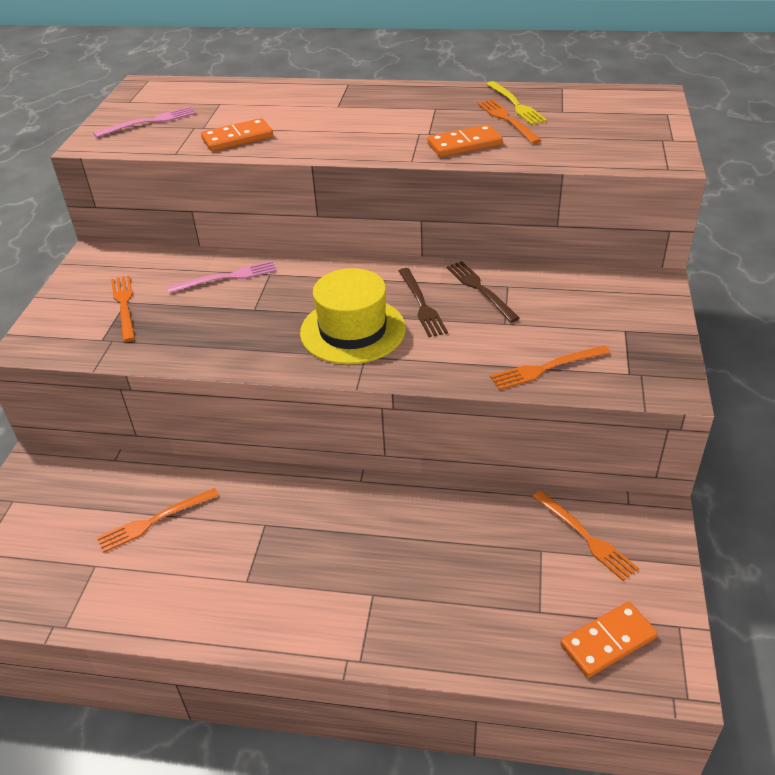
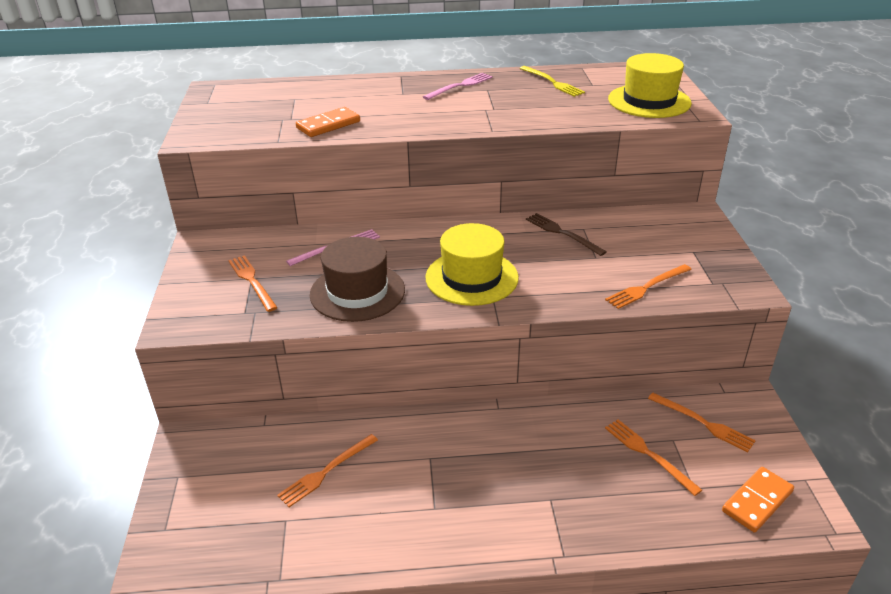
camera: 15 degrees left, 5 degrees down
(149, 122) = (237, 118): pink fork -> pink fork (460, 86)
(224, 331) = (357, 292): none -> brown hat
(421, 304) = (519, 250): brown fork -> none
(464, 144) = (528, 115): orange domino -> none
(507, 120) = (552, 94): orange fork -> orange fork (648, 454)
(619, 138) = (649, 101): none -> yellow hat

